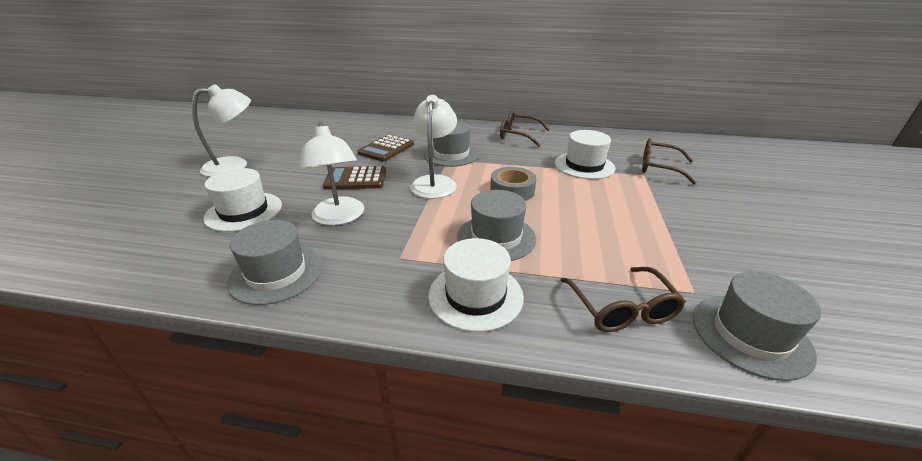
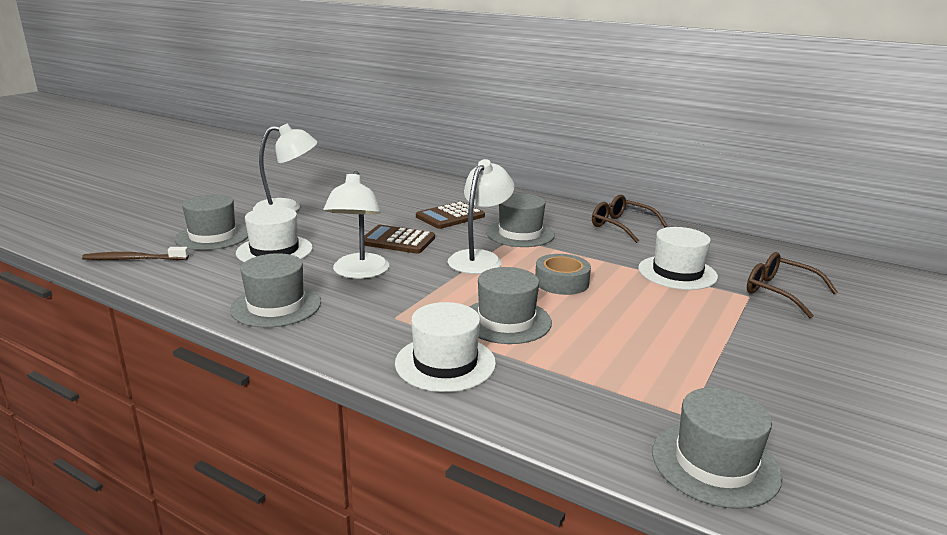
camera: 20 degrees right, 10 degrees down
(85, 254) = (134, 259): none -> brown toothbrush
(170, 208) = (213, 236): none -> grey hat
(621, 308) = (588, 408): brown glasses -> none

